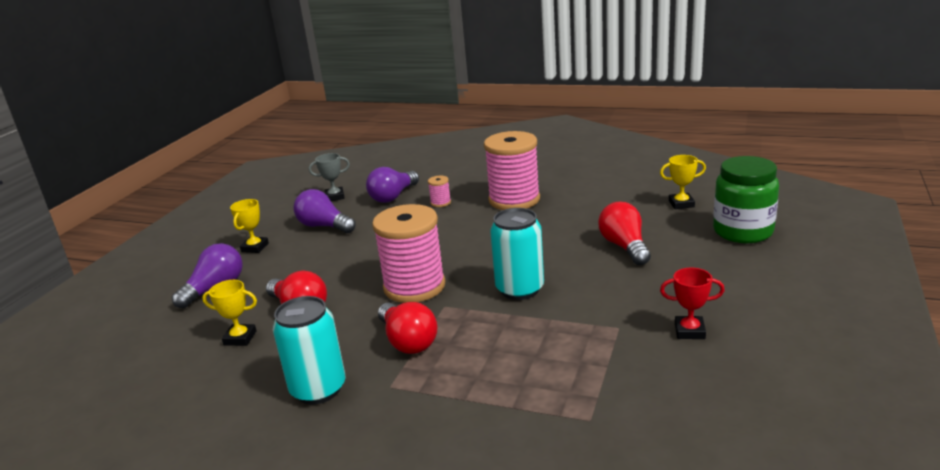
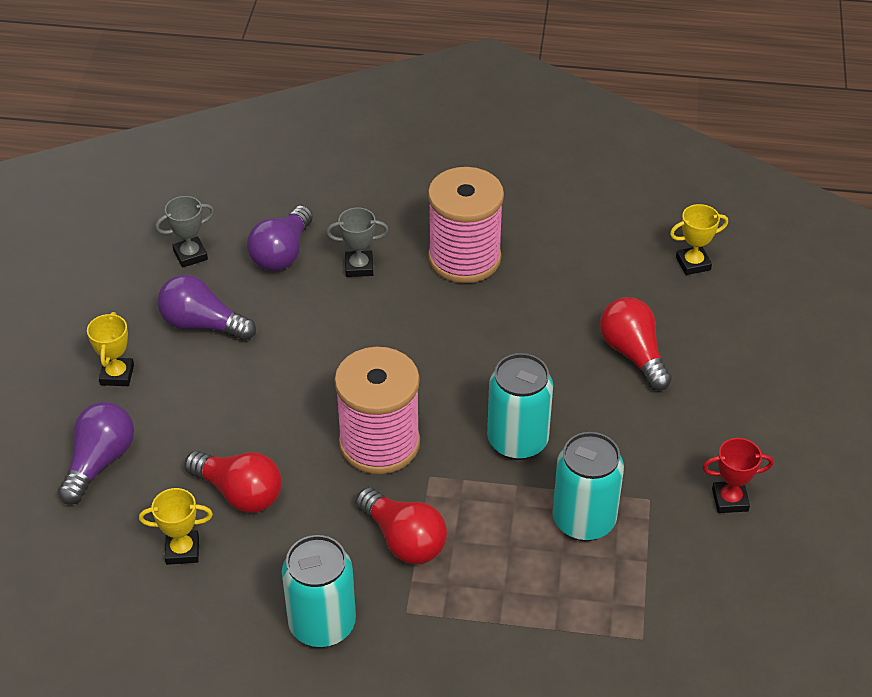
camera: 15 degrees left, 20 degrees up
(440, 203) = (359, 267): pink spool -> grey trophy
(559, 337) = (583, 520): none -> turquoise can
(742, 232) = (775, 319): green jar -> none

